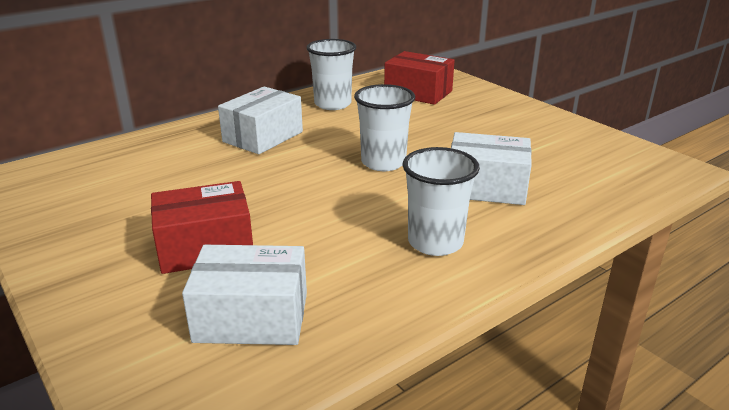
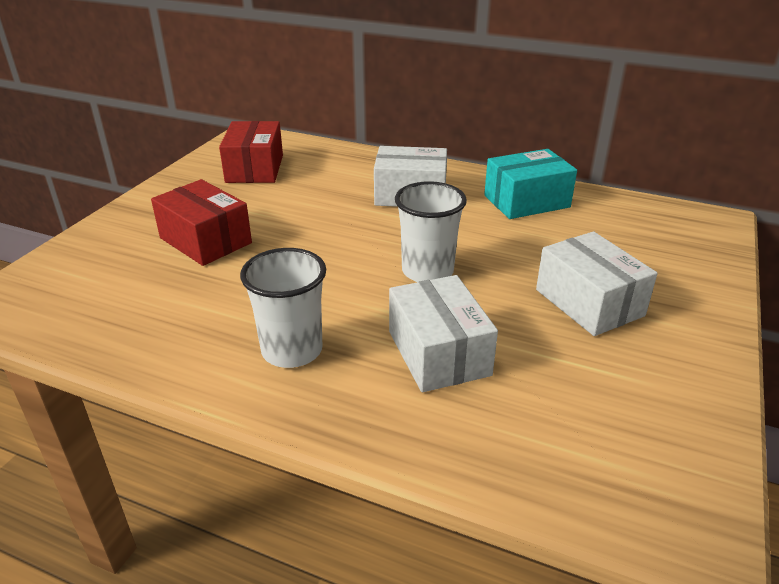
camera: 60 degrees right, 5 degrees up
(251, 317) = (123, 294): white box -> white box (589, 302)
(332, 104) = (526, 201): white cup -> turquoise box
(418, 93) = (632, 238): red box -> red box (254, 169)

